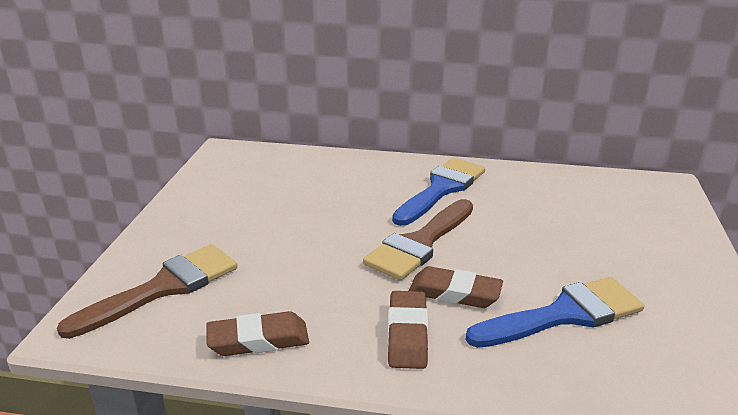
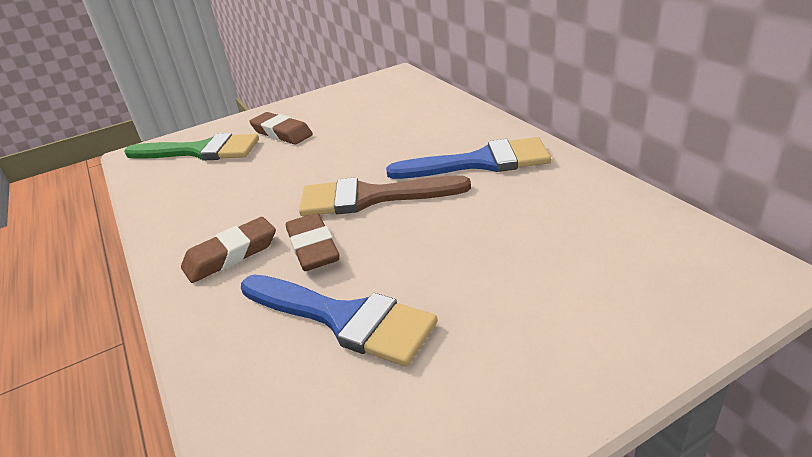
camera: 55 degrees right, 5 degrees up
(164, 288) = (201, 151): brown brush -> green brush
(258, 340) = (172, 206): brown eraser -> brown eraser (281, 133)

